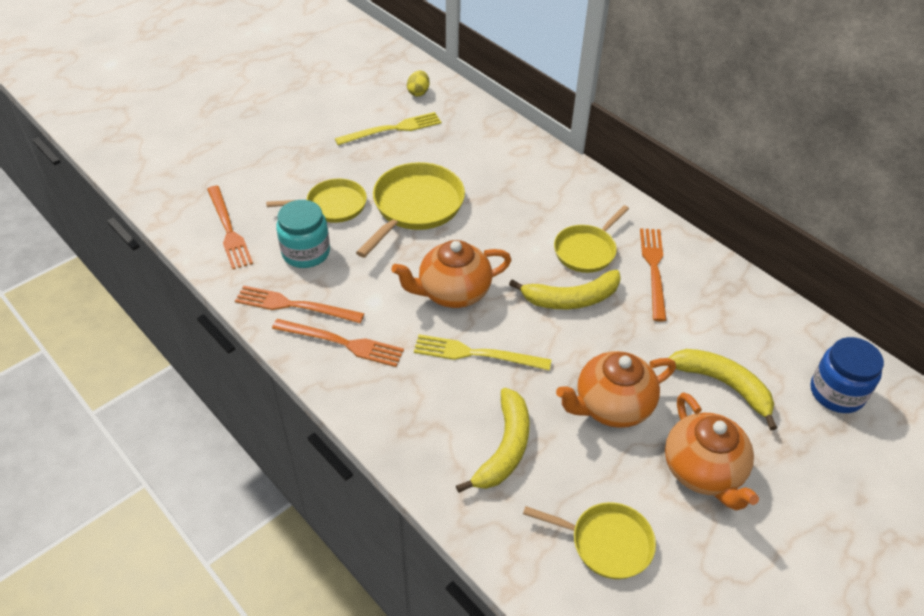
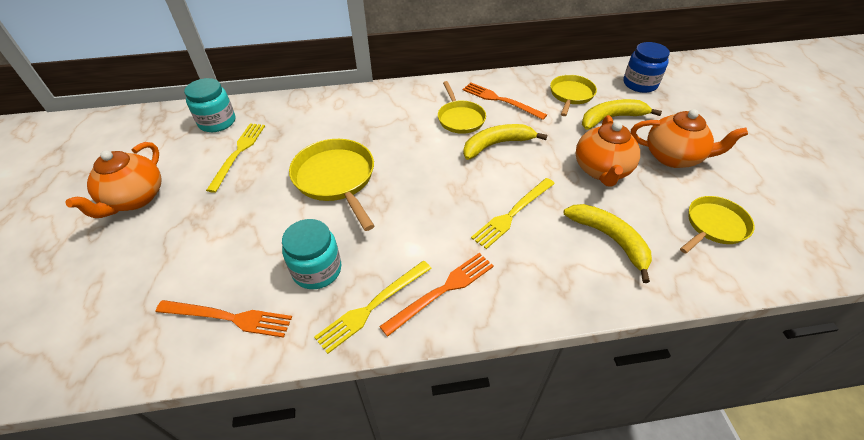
camera: 55 degrees left, 0 degrees up
(294, 305) = (372, 306): orange fork -> yellow fork
(332, 205) = (281, 227): yellow pan -> yellow pan (571, 95)
(418, 92) = (217, 122): yellow egg -> turquoise jar
(453, 292) = (443, 199): orange teapot -> orange teapot (135, 199)
(571, 299) = (497, 145): yellow banana -> yellow banana turned 135 degrees counterclockwise

